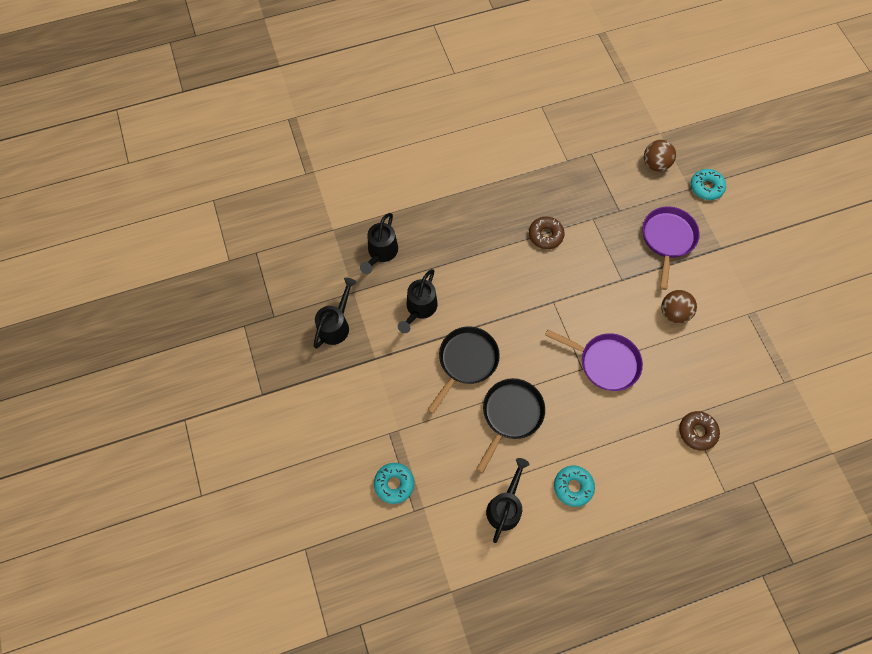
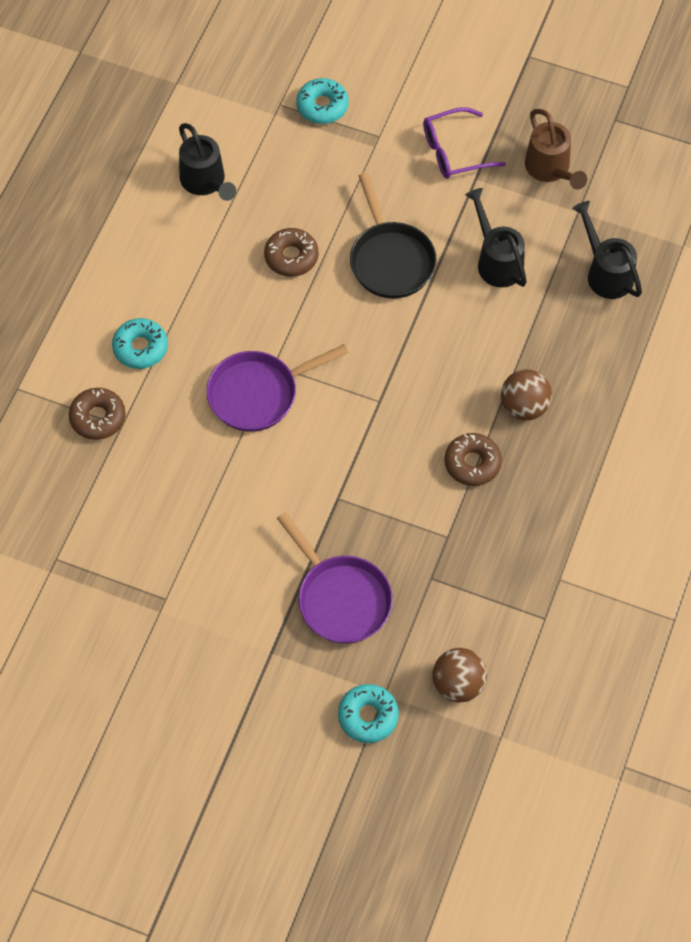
camera: 130 degrees right, 5 degrees down
(336, 325) = (550, 169): black watering can -> brown watering can
(365, 383) = (454, 151): none -> purple glasses
(510, 415) = (291, 257): black pan -> brown donut
(573, 487) = (164, 255): turquoise donut -> turquoise donut (140, 348)
(673, 313) = (245, 517): brown ball -> brown ball (524, 406)

